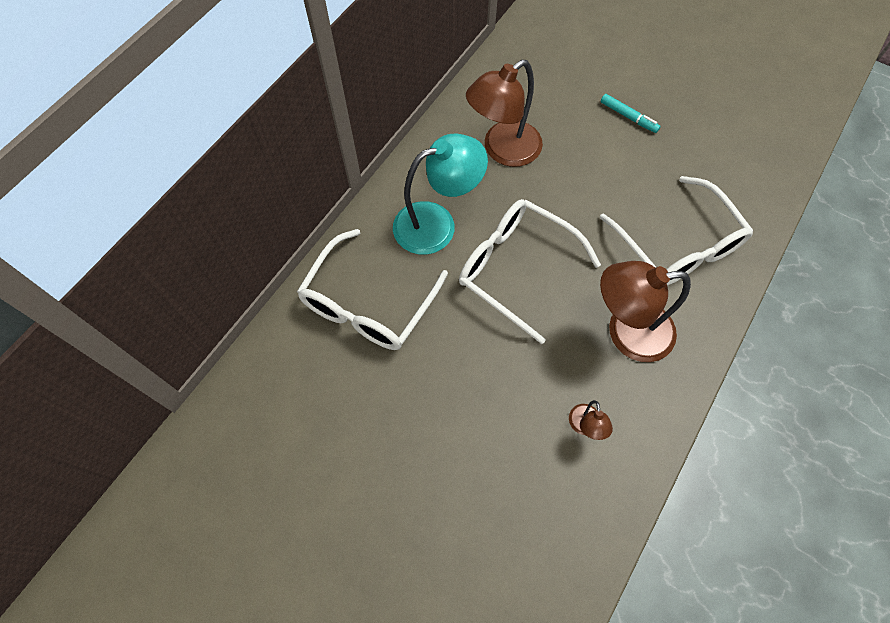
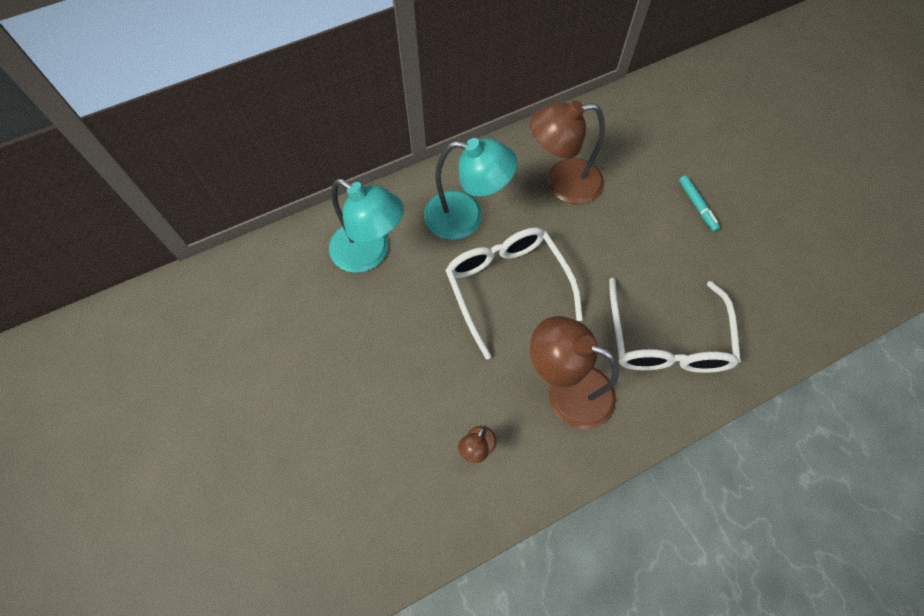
camera: 30 degrees right, 0 degrees up
(368, 304) = (370, 253): white glasses -> turquoise lamp

